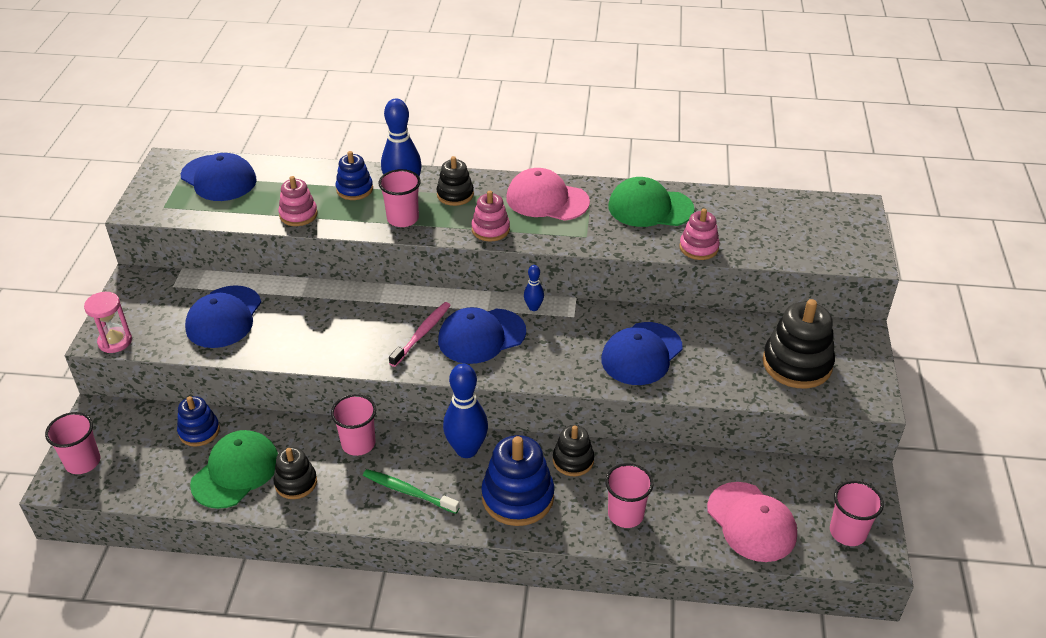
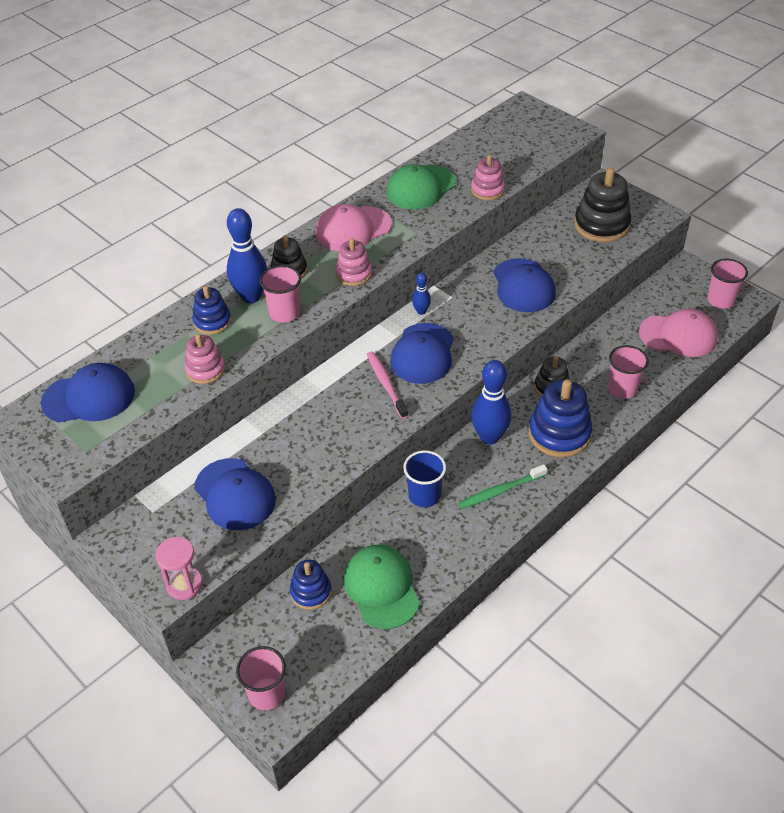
camera: 50 degrees left, 5 degrees up
(296, 482) = (430, 554): black stacking toy -> none
(358, 444) = (424, 495): pink cup -> blue cup

